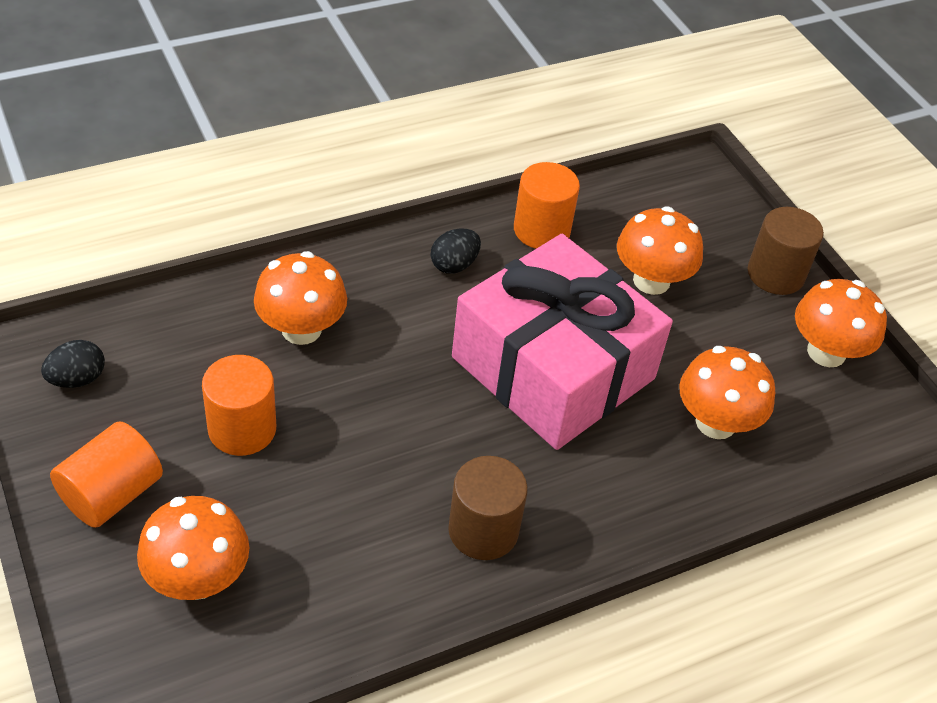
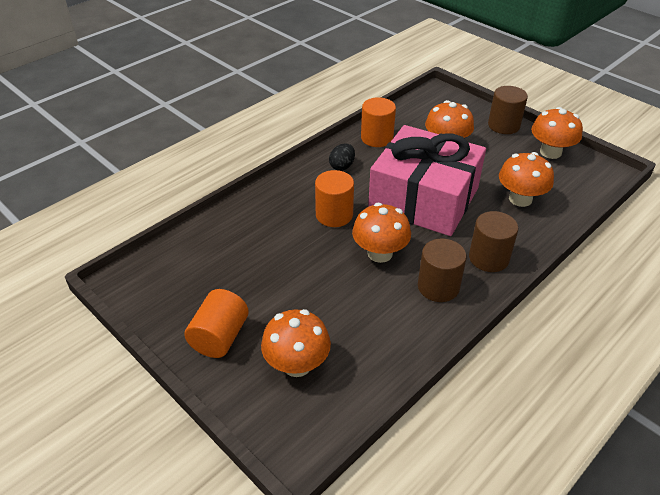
camera: 15 degrees left, 5 degrees down
(77, 379) = (164, 284): black egg -> none
(242, 429) = (276, 279): orange cylinder -> orange cylinder (334, 215)
(301, 329) = (279, 220): orange mushroom -> orange mushroom (380, 253)
(595, 510) = (488, 258): none -> brown cylinder

